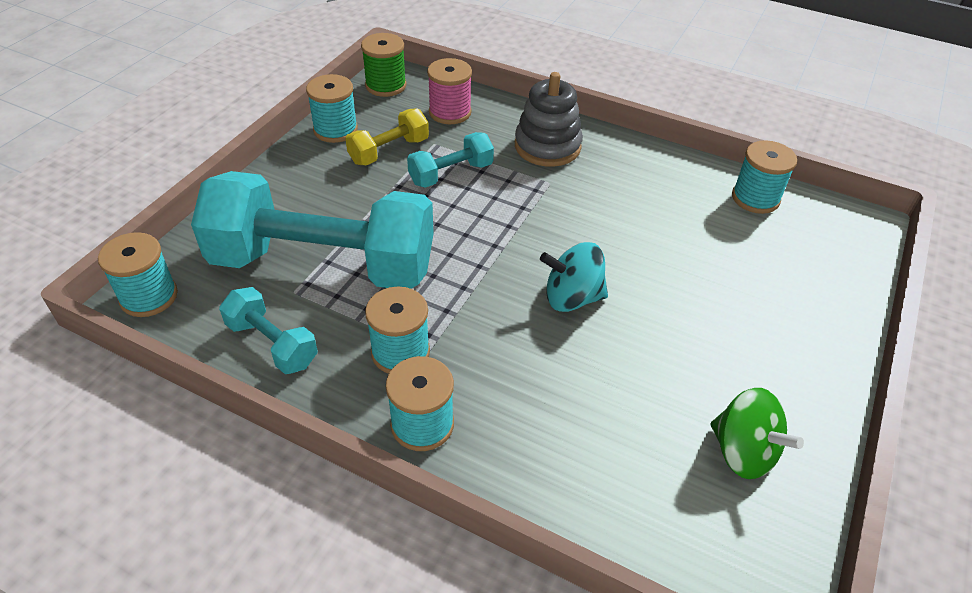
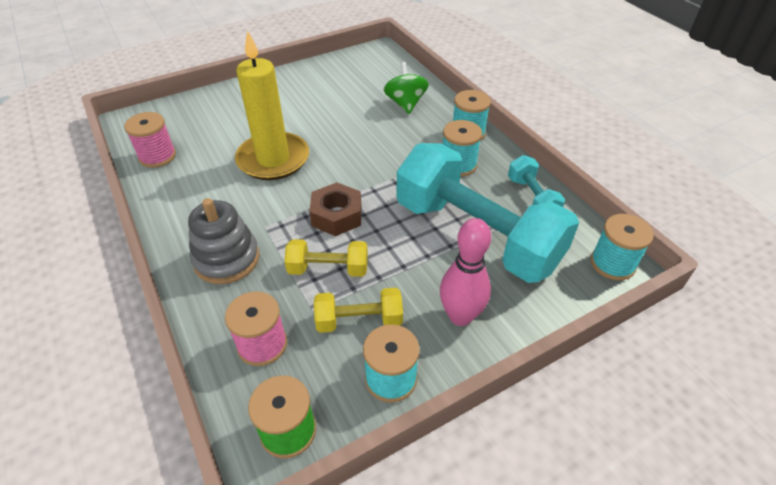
camera: 145 degrees left, 0 degrees up
(302, 186) = (460, 316): none -> pink bowling pin
(451, 174) = (328, 269): turquoise dumbbell -> yellow dumbbell
(492, 221) = (337, 215): none -> brown nut
(572, 298) = (339, 152): turquoise spinning top -> none
(635, 251) = (273, 159): none -> yellow candle
(743, 452) = (338, 76): green spinning top -> green spinning top (405, 103)
(755, 198) = (157, 156): turquoise spool -> pink spool

